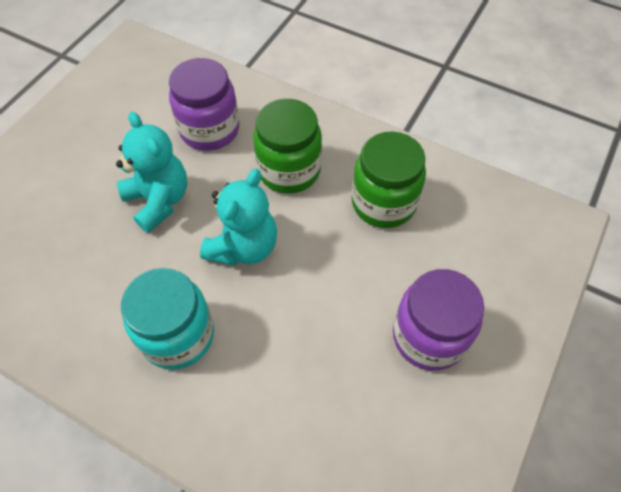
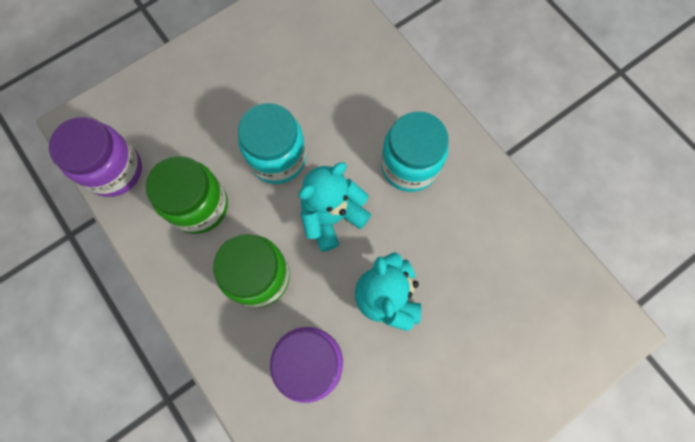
camera: 155 degrees left, 15 degrees up
(333, 280) = (277, 158): none -> turquoise jar
(429, 336) = (236, 90): purple jar -> purple jar (114, 170)

